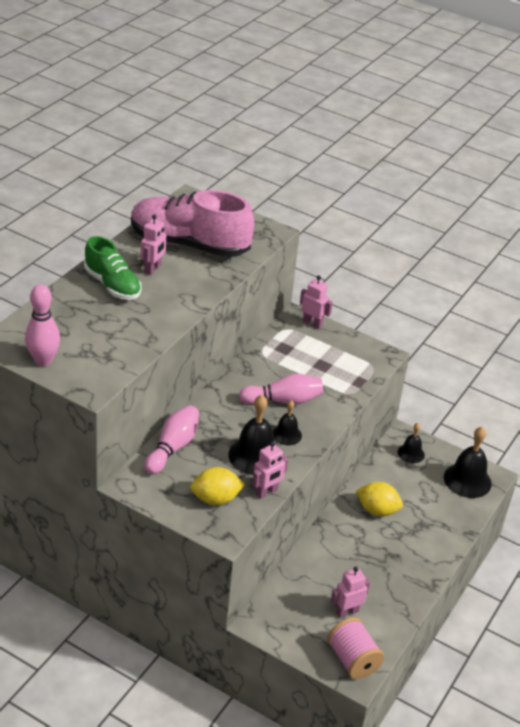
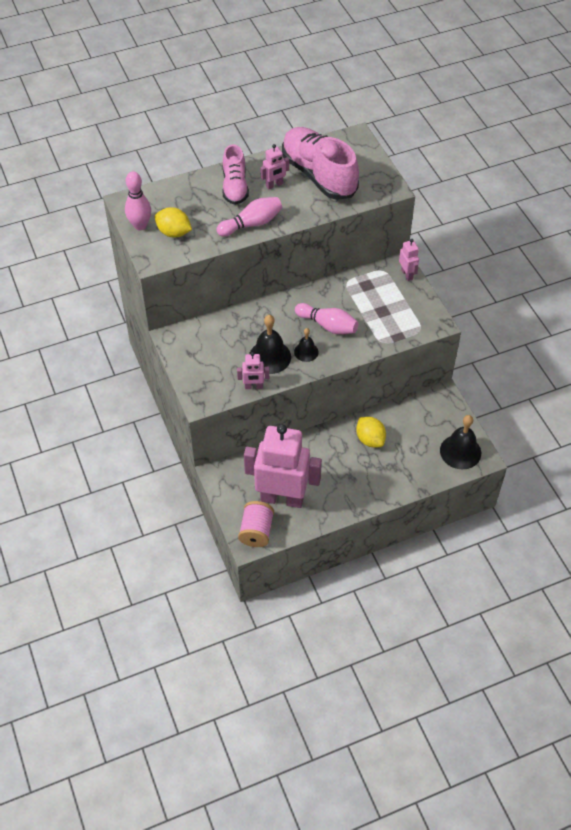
camera: 40 degrees right, 15 degrees up
(112, 285) = (235, 187): green shoe -> pink shoe
(172, 448) = (220, 325): pink bowling pin -> pink bowling pin (252, 224)
(215, 499) = (216, 374): yellow lemon -> yellow lemon (174, 232)
(347, 612) = (282, 498): pink robot -> pink robot, size x2.39
(411, 453) = (436, 410): black bell -> none

